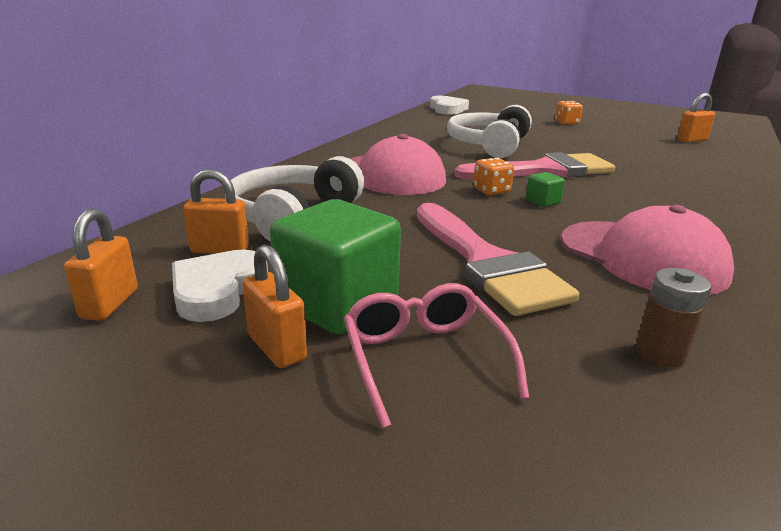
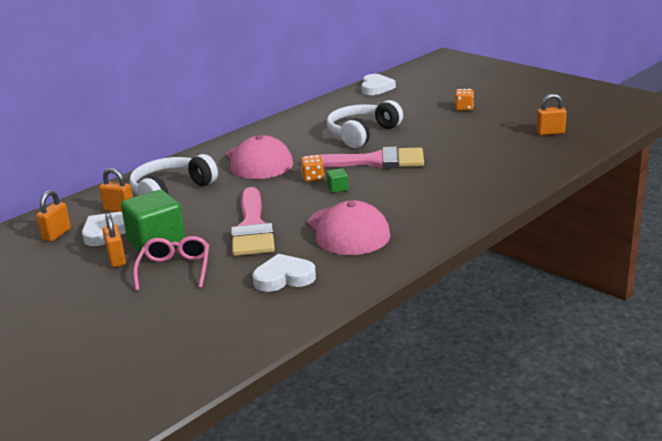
camera: 20 degrees right, 0 degrees up
(660, 353) = (284, 278): brown battery -> white heart

